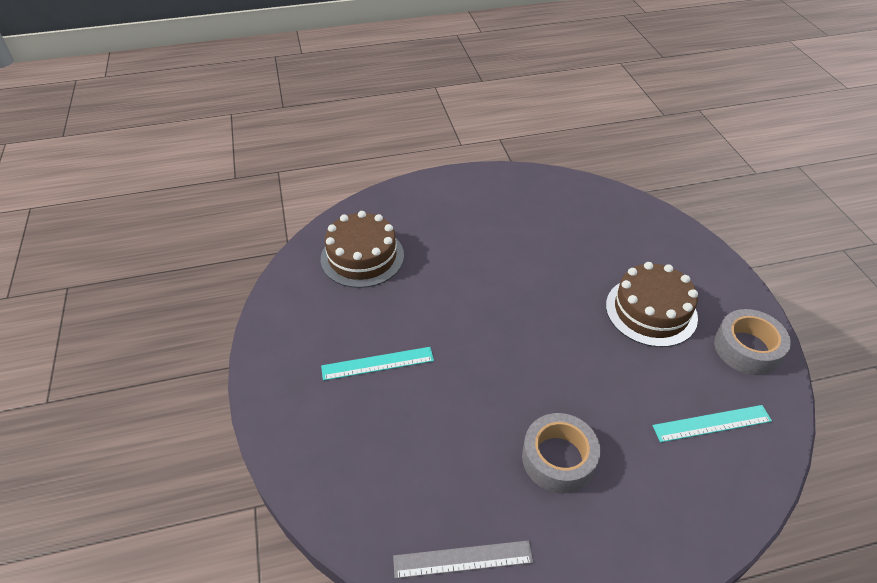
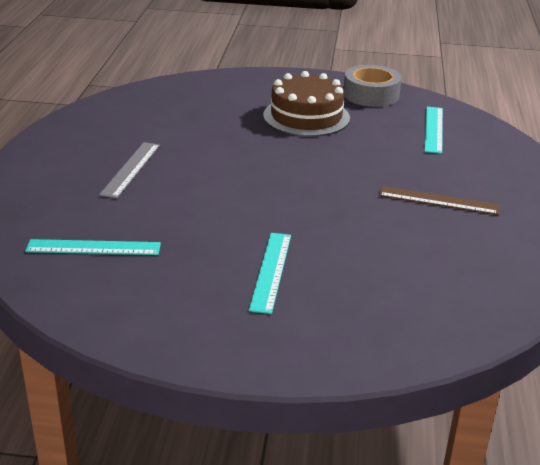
camera: 70 degrees left, 15 degrees down
(362, 257) = (93, 247): brown cake -> turquoise ruler
(462, 559) = (522, 272): grey ruler -> grey ruler (130, 169)
(558, 458) = (438, 200): grey tape -> brown ruler

